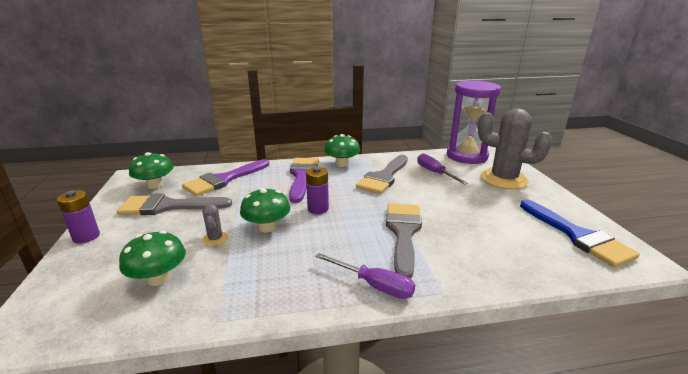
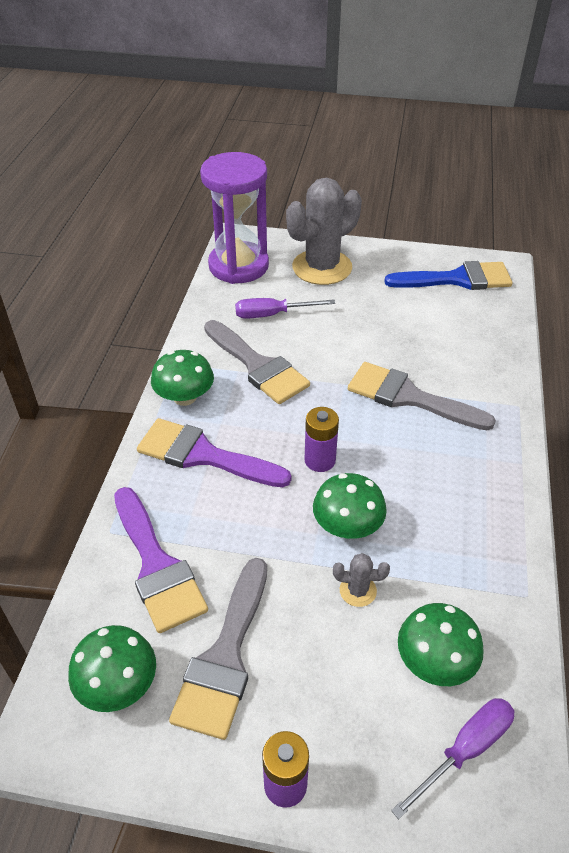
camera: 70 degrees left, 20 degrees up
(374, 285) = (498, 452): purple screwdriver -> purple screwdriver (465, 750)

